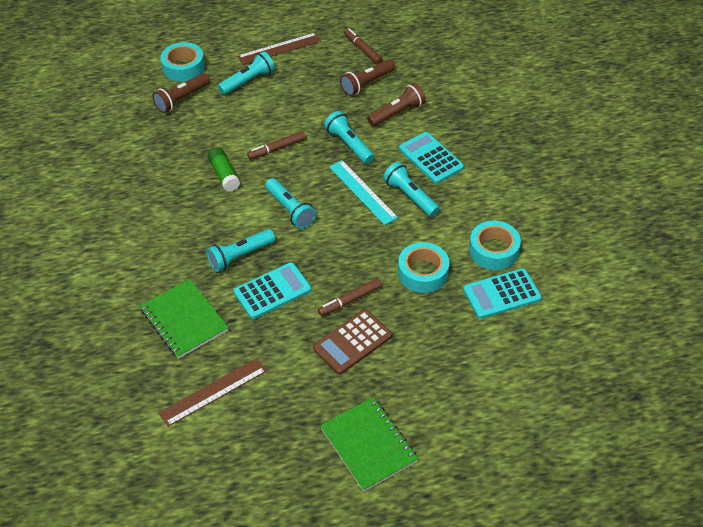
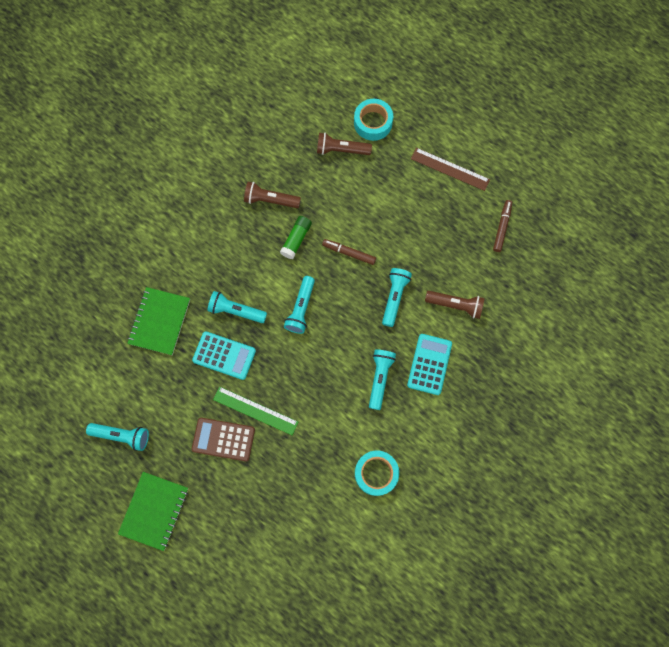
camera: 50 degrees right, 25 degrees up
(213, 391) = (122, 385): brown ruler -> none
(248, 81) = (397, 177): turquoise flashlight -> turquoise flashlight (122, 436)
(350, 300) = (255, 410): brown marker -> green ruler
(362, 192) = (357, 343): turquoise ruler -> none
(367, 83) = (467, 260): brown flashlight -> brown flashlight (270, 200)
(423, 273) = (317, 440): turquoise tape -> none
(501, 294) = (340, 507): turquoise calculator -> none

